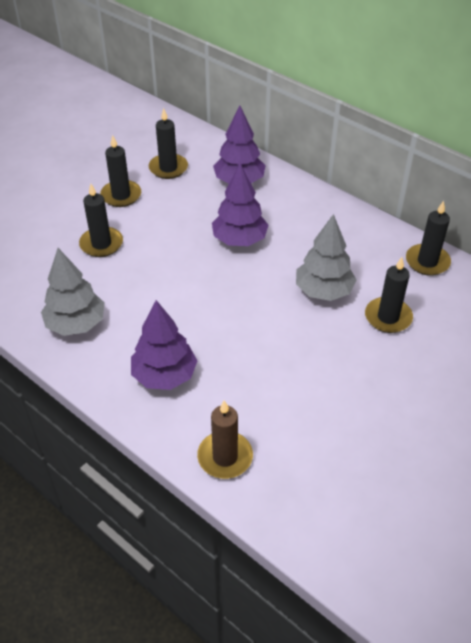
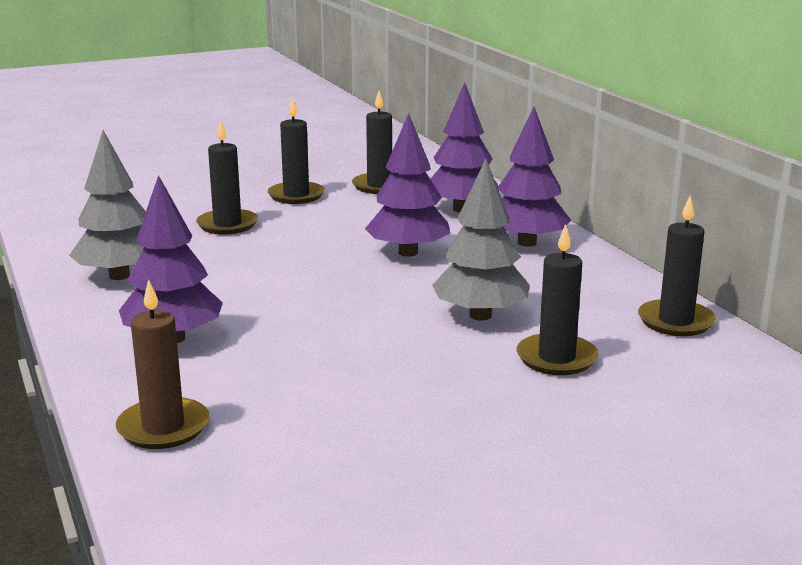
camera: 25 degrees right, 25 degrees down
(302, 207) = (527, 243): none -> purple tree

